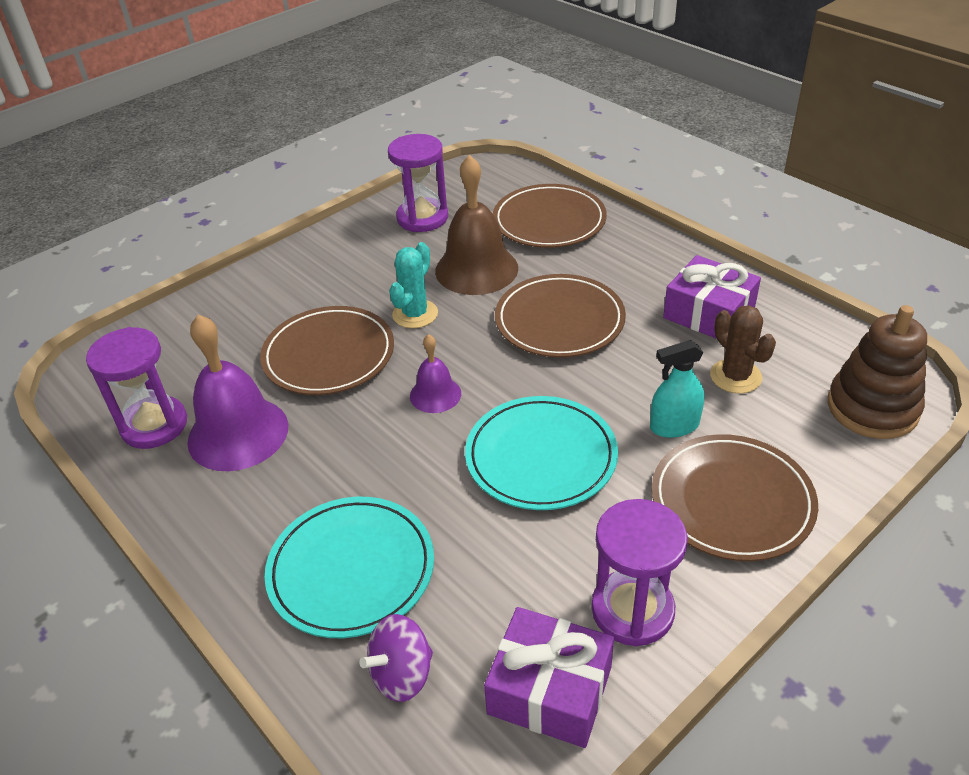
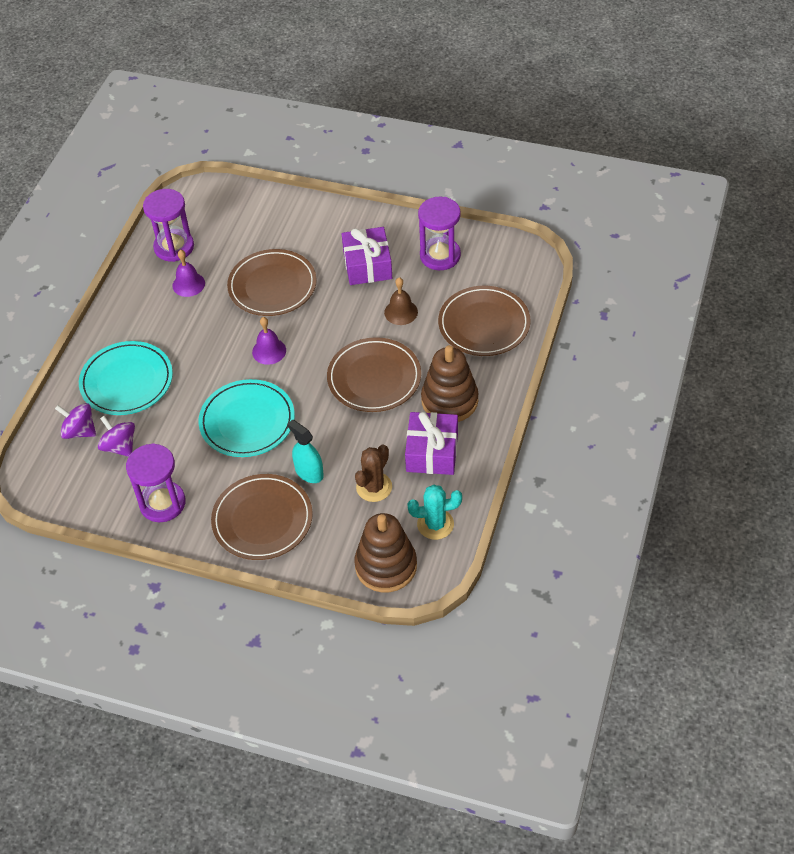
camera: 60 degrees right, 10 degrees up
(238, 433) = (188, 284): purple bell -> purple bell, size x0.53
(415, 314) = (335, 305): turquoise cactus -> turquoise cactus (435, 524)
(476, 269) = (401, 312): brown bell -> brown bell, size x0.53
(477, 627) = (120, 446): none -> purple spinning top
(550, 690) = (100, 489): purple gift -> purple gift (367, 265)
(640, 277) = (449, 400): none -> brown stacking toy

